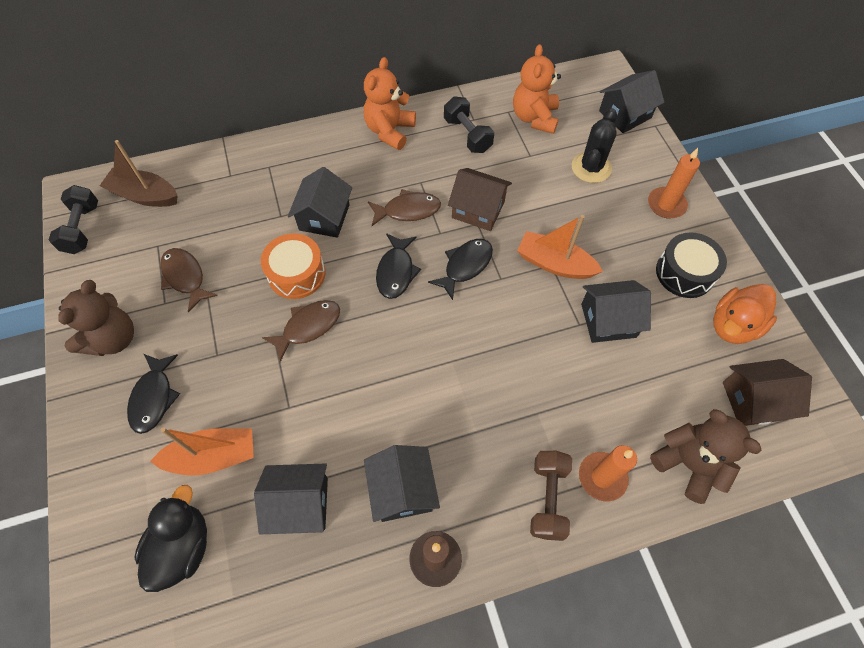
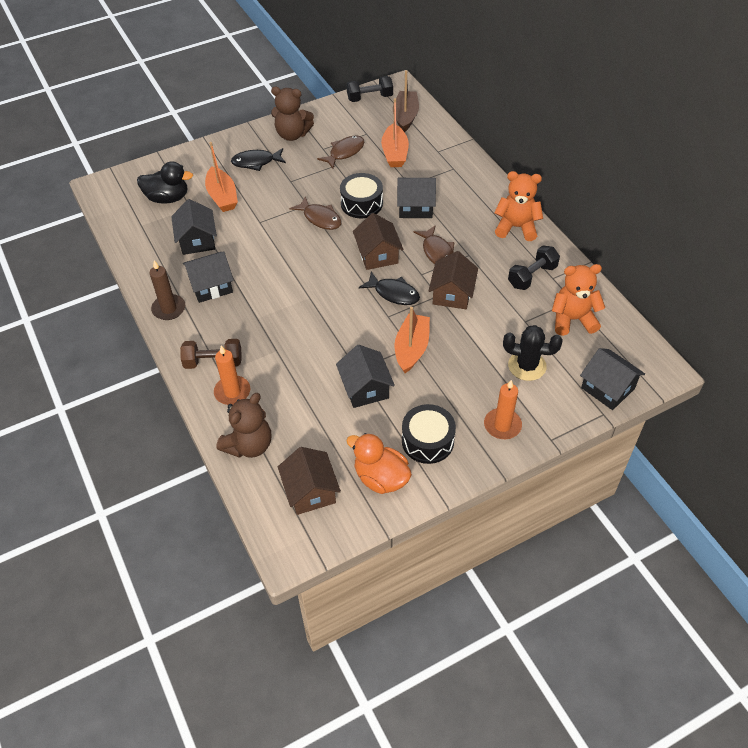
camera: 80 degrees right, 10 degrees down
(213, 220) = (394, 153): none -> orange boat
(296, 274) = (361, 203): orange drum -> black drum
(396, 271) = (378, 255): black fish -> brown house

